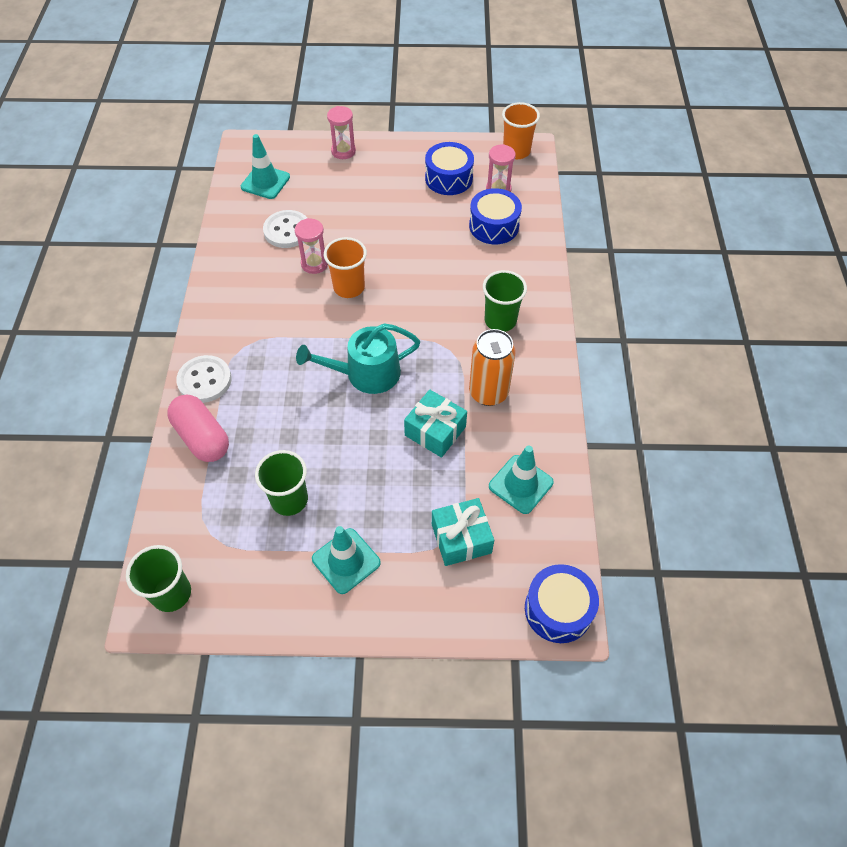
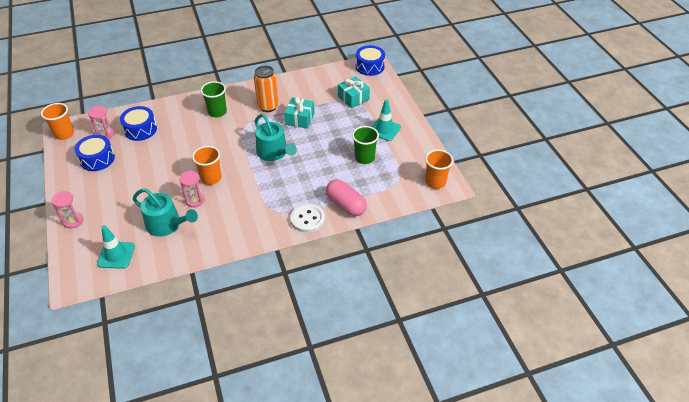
camera: 110 degrees left, 10 degrees down
(171, 593) = (435, 182): green cup -> orange cup
(202, 437) = (346, 205): pink capsule -> pink capsule turned 75 degrees counterclockwise
(287, 231) = (167, 225): white button -> turquoise watering can
(520, 484) = (316, 86): turquoise traffic cone -> none

